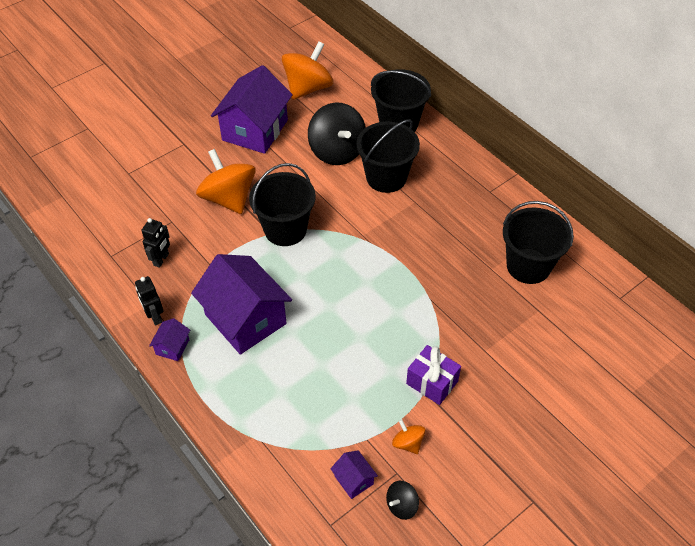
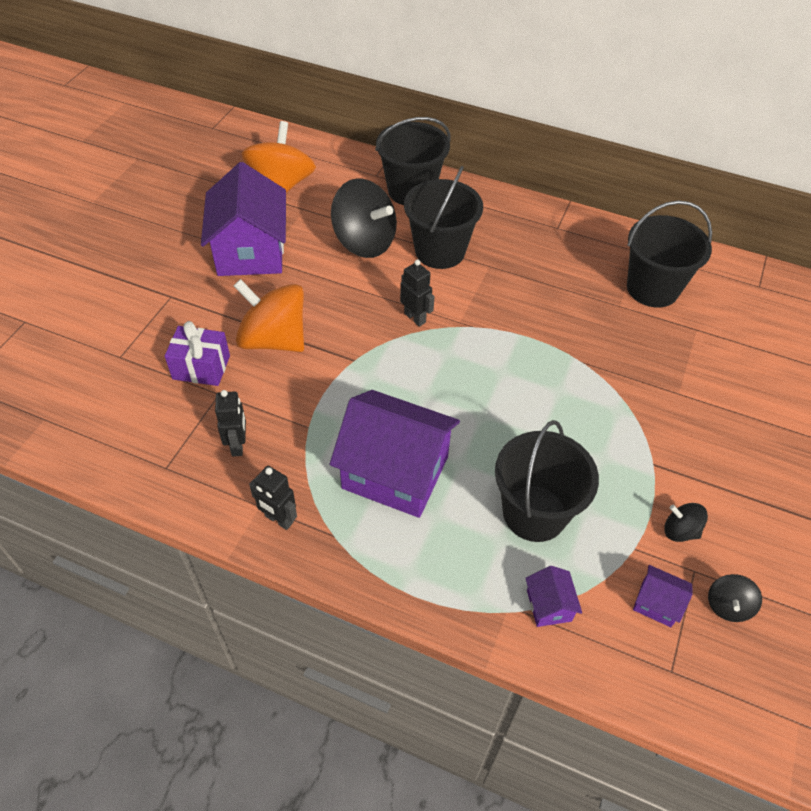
camera: 30 degrees left, 0 degrees up
(172, 347) = (328, 547): purple house -> purple house (549, 605)
(285, 229) = (368, 349): black bucket -> black bucket (534, 513)
(333, 220) = (415, 318): none -> black robot
(408, 443) = (680, 531): orange spinning top -> black spinning top
(432, 382) = (653, 451): purple gift -> purple gift (201, 367)

